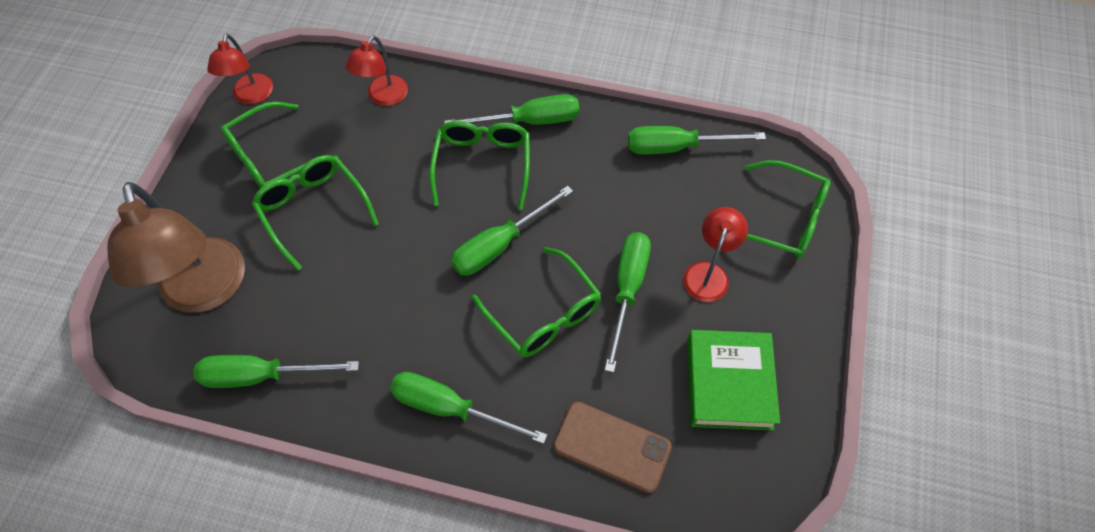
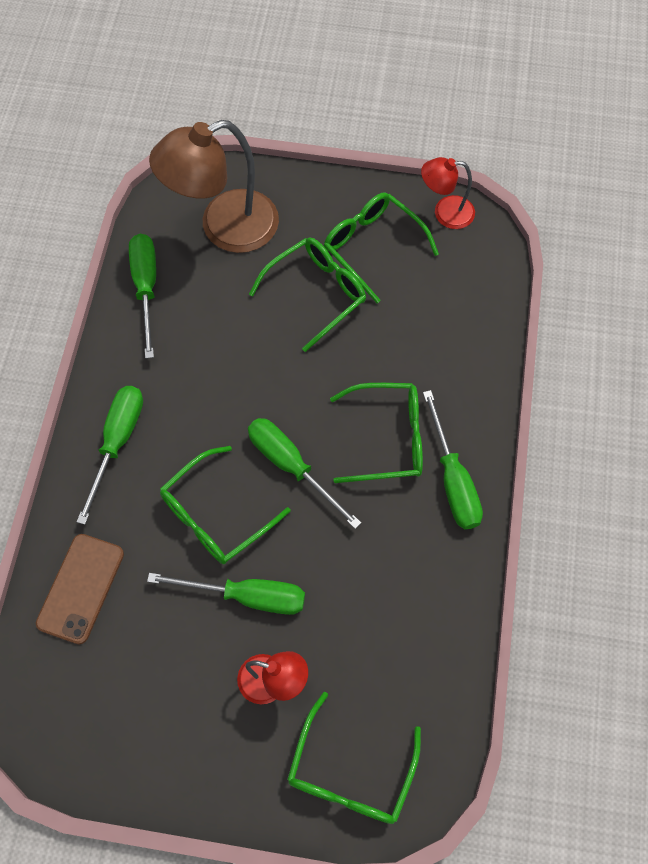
camera: 85 degrees right, 5 degrees up
(383, 97) = (463, 330): red lamp -> none
(677, 147) = (438, 646): green screwdriver -> none
(729, 383) = (146, 703): green book -> none

